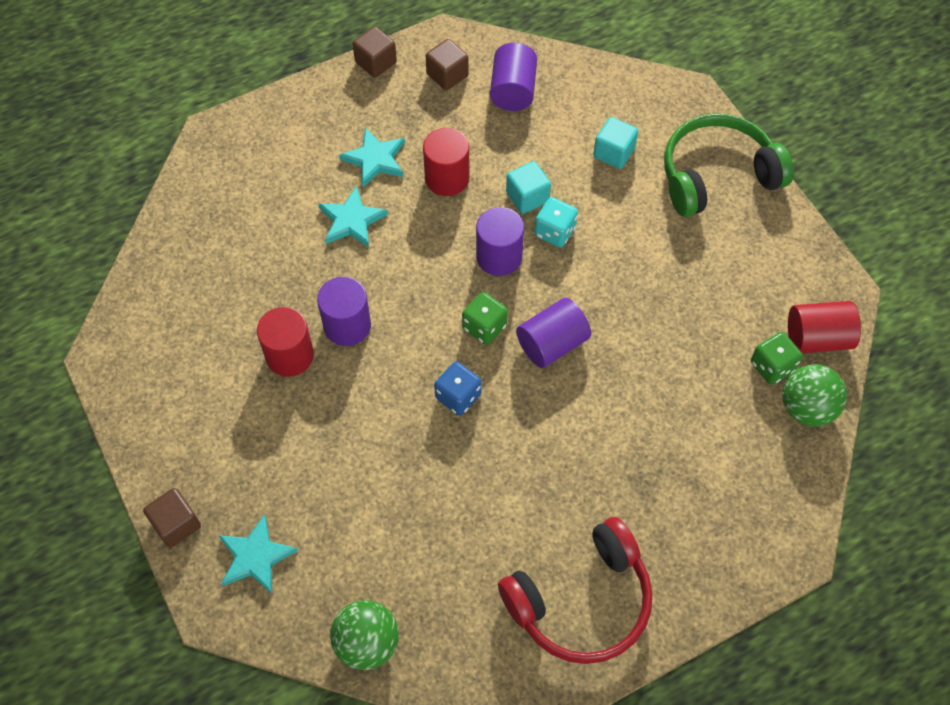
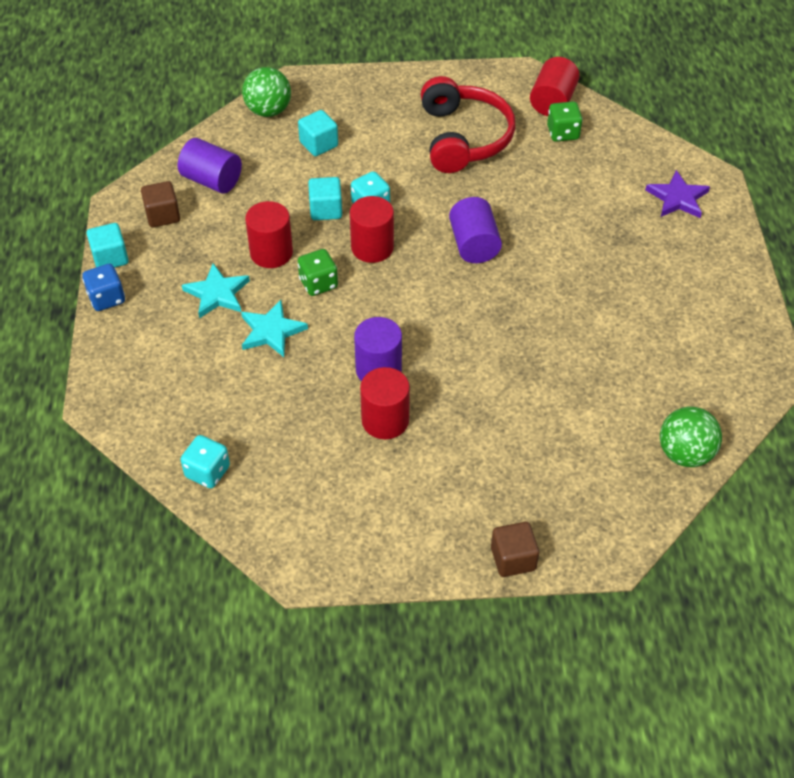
camera: 65 degrees left, 10 degrees down
(174, 243) = (207, 472): none -> turquoise dice
(255, 556) = (572, 507): turquoise star -> none
(376, 62) = (110, 258): brown cube -> turquoise cube
(458, 396) = (490, 319): blue dice -> blue dice (107, 298)
(484, 327) = (434, 280): green dice -> green dice (318, 283)
(499, 256) = (372, 247): purple cylinder -> red cylinder
(581, 601) = (704, 308): red headphones -> red headphones (464, 138)
(717, 175) = (380, 97): green headphones -> none
(738, 520) = (677, 198): none -> purple star
(806, 408) = (606, 129): green ball -> green ball (268, 111)

